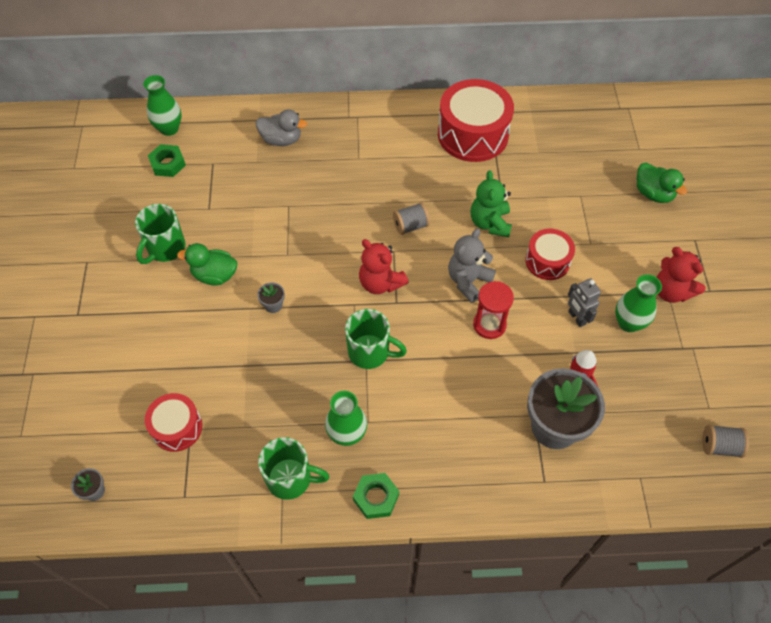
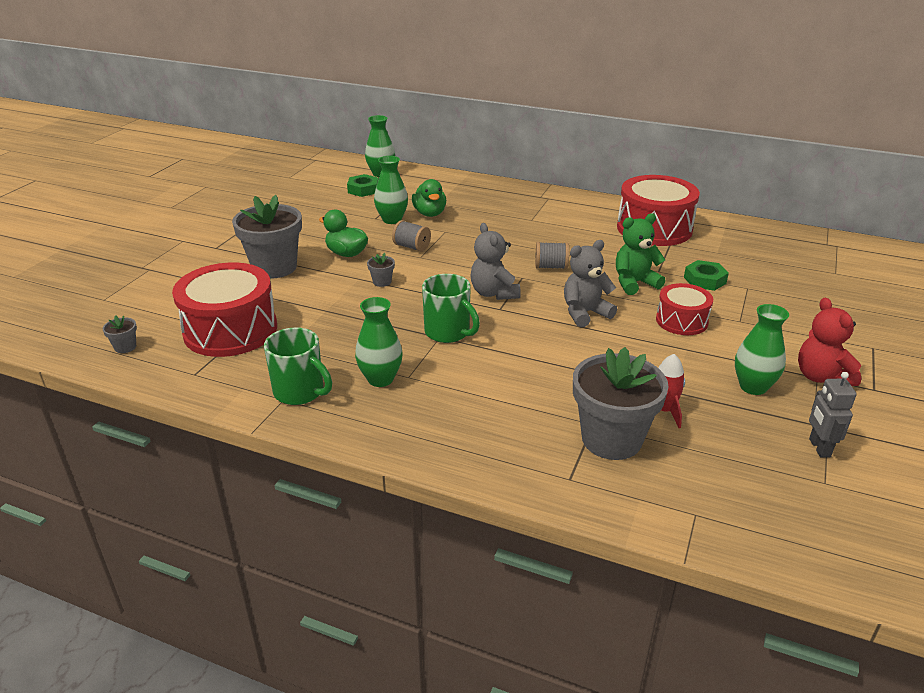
camera: 25 degrees right, 25 degrees down
(158, 323) = (274, 267): none -> grey flower pot
(165, 248) = (319, 230): green mug -> none
(177, 427) = (230, 330): red drum -> red drum, size x1.76
(227, 205) = (392, 220): none -> green vase
(281, 140) = (470, 196): grey duck -> none
(376, 497) = (372, 431): green nut -> green nut (704, 280)
(380, 283) = (494, 293): red teddy bear -> grey teddy bear
(489, 325) = (587, 347): red hourglass -> none
(490, 223) = (634, 283): green teddy bear -> green teddy bear turned 45 degrees clockwise
(576, 318) = (690, 367): grey robot -> grey robot (819, 448)
(653, 193) = (836, 305): green duck -> green duck (430, 213)
(720, 446) = (823, 521): grey spool -> grey spool (412, 247)

